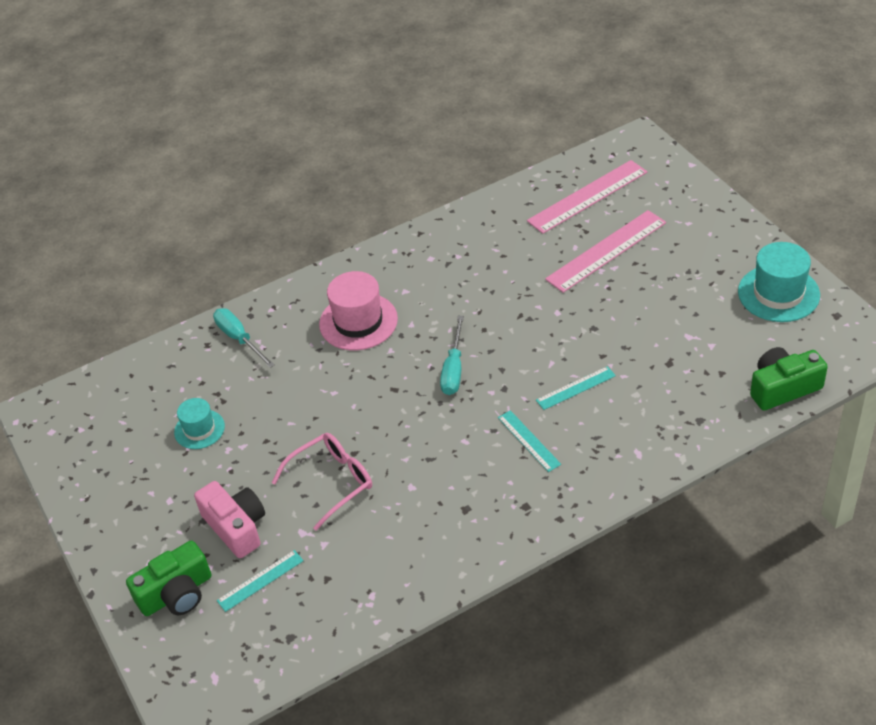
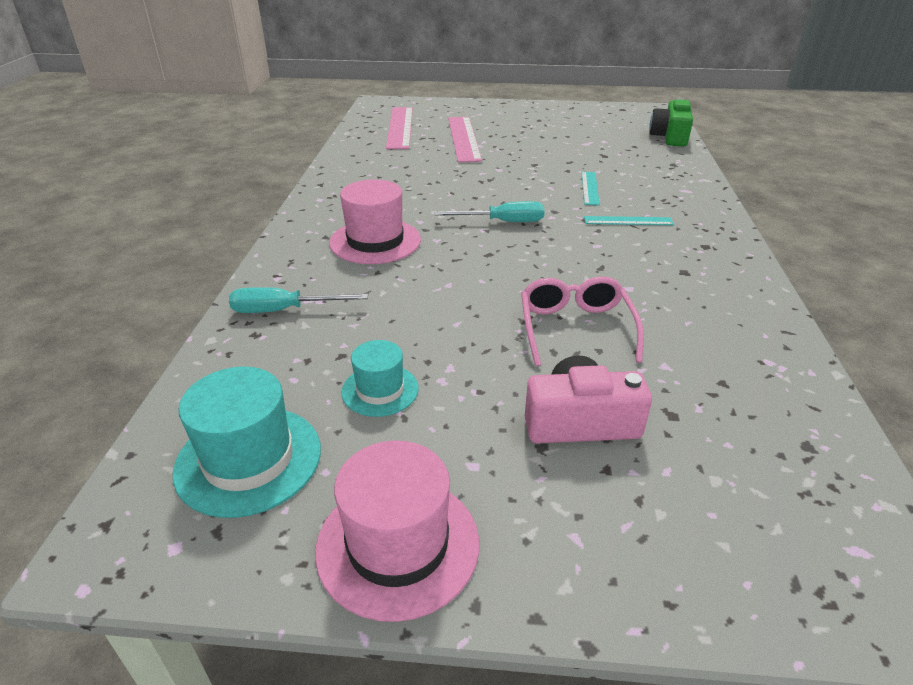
camera: 60 degrees left, 10 degrees down
(101, 502) = (398, 545): none -> pink hat
(176, 593) = (661, 528): green camera -> none
(260, 580) = (691, 435): turquoise ruler -> none
(453, 369) = (503, 222): turquoise screwdriver -> turquoise screwdriver turned 45 degrees counterclockwise
(778, 293) = (582, 114): turquoise hat -> turquoise hat (249, 459)

